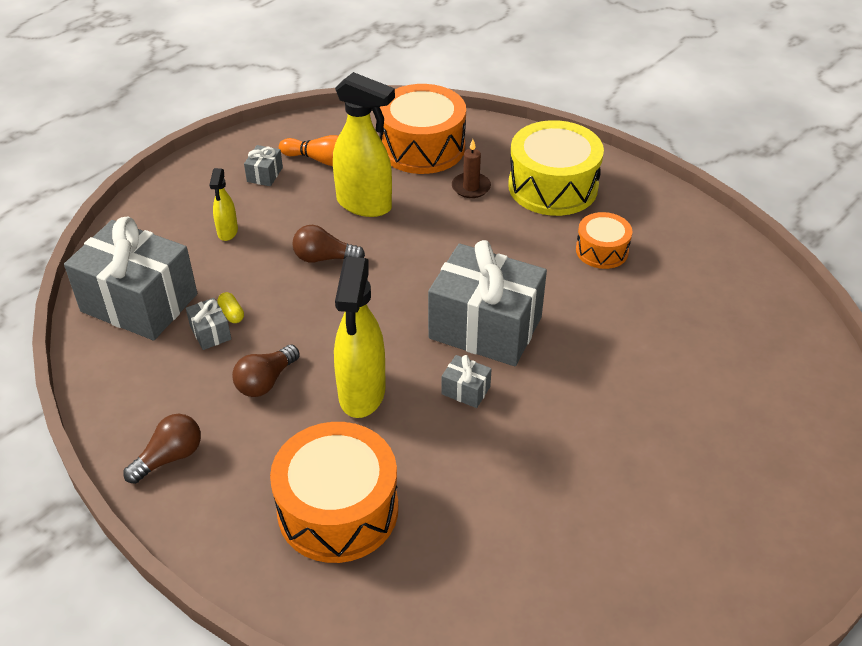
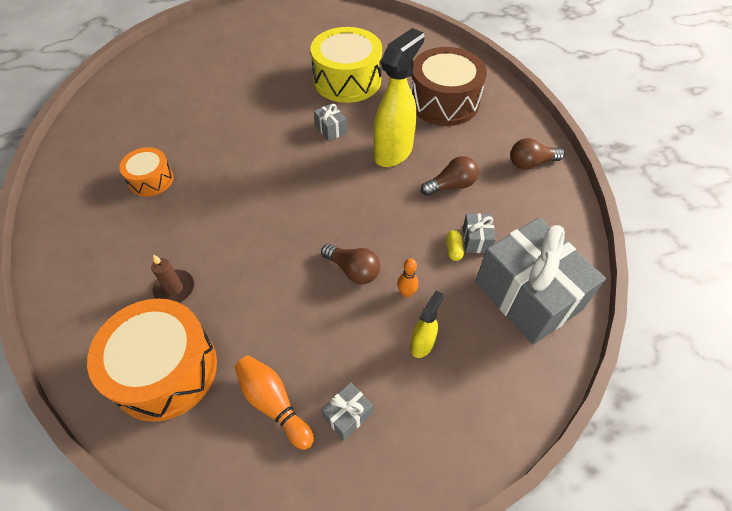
camera: 150 degrees left, 10 degrees up
(261, 260) = (406, 293): none -> orange bowling pin
(338, 509) = (443, 102): orange drum -> brown drum
(365, 205) = (279, 315): yellow spray bottle -> none
(485, 328) = (284, 160): grey gift -> none
(553, 186) = (112, 254): yellow drum -> yellow drum (347, 80)

